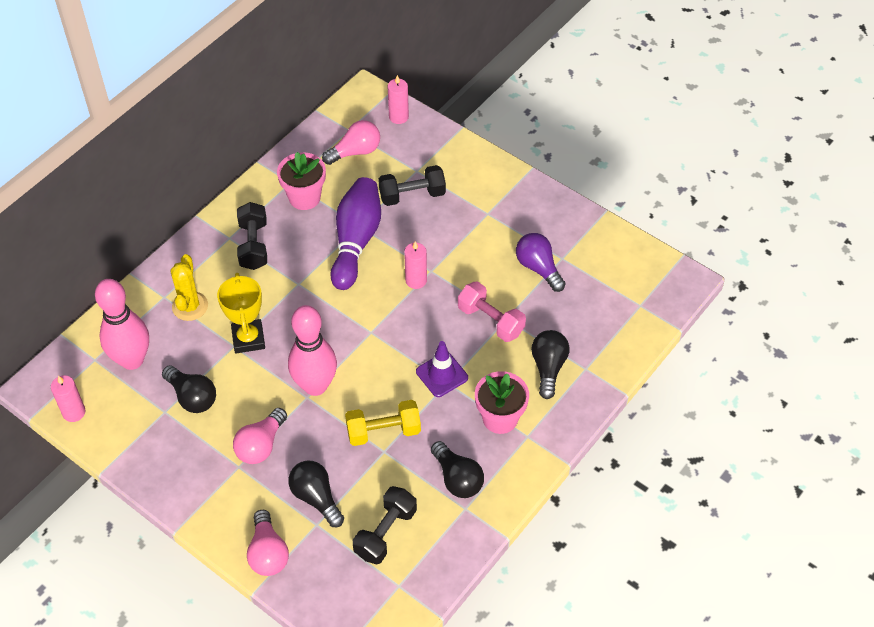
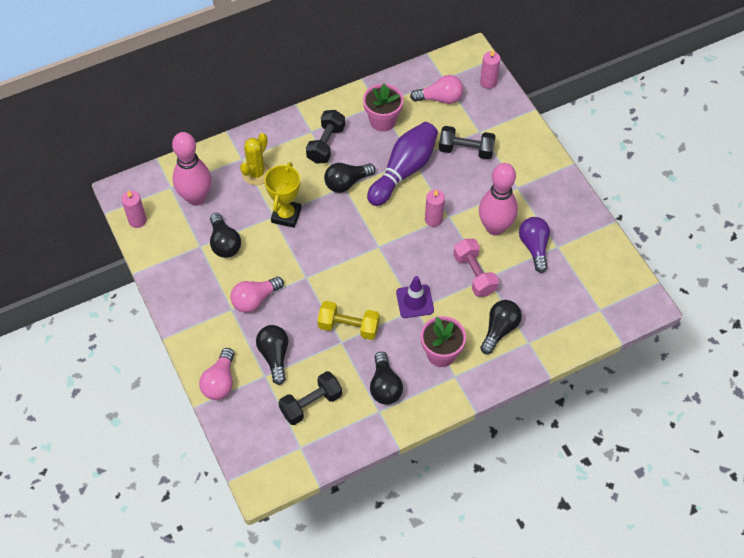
camera: 25 degrees right, 5 degrees up
(299, 278) = (346, 183): none -> black light bulb
(315, 386) = (316, 271): pink bowling pin -> pink bowling pin (495, 227)

